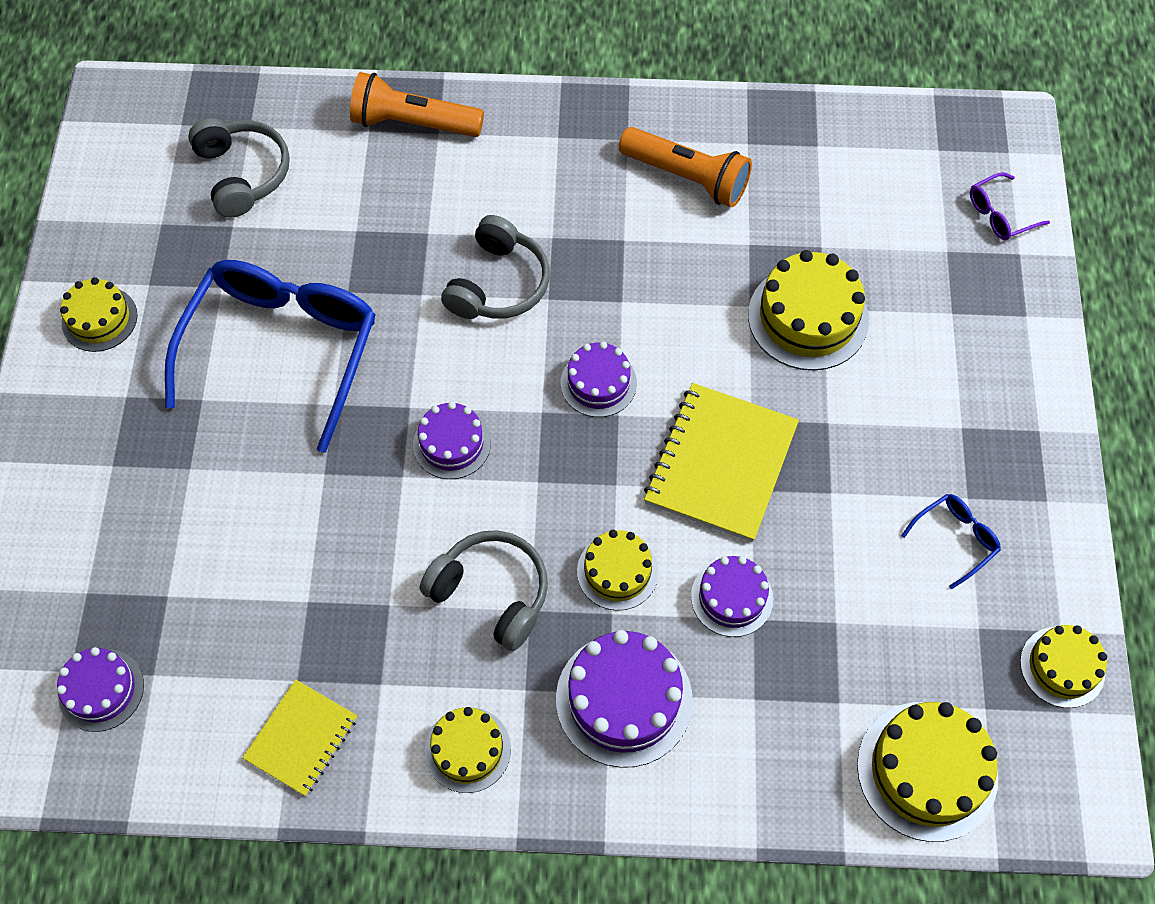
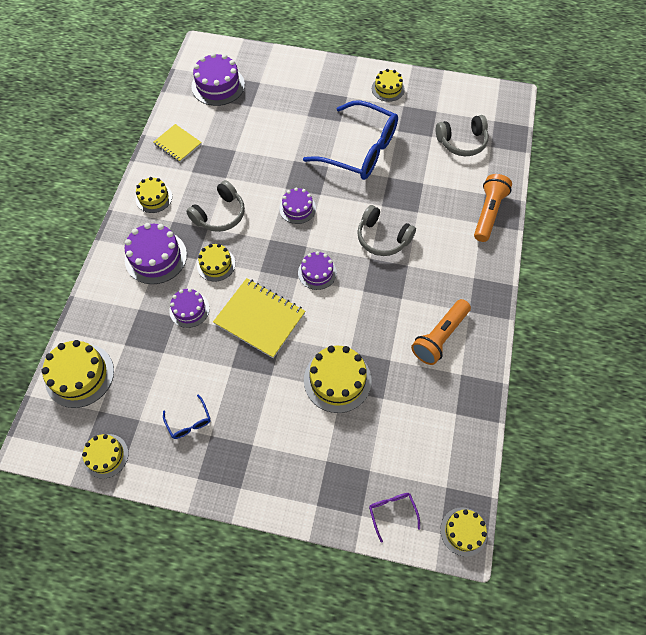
camera: 100 degrees right, 0 degrees up
(101, 690) = (218, 85): purple cake -> purple cake, size x1.61
(995, 124) = (463, 531): none -> yellow cake

